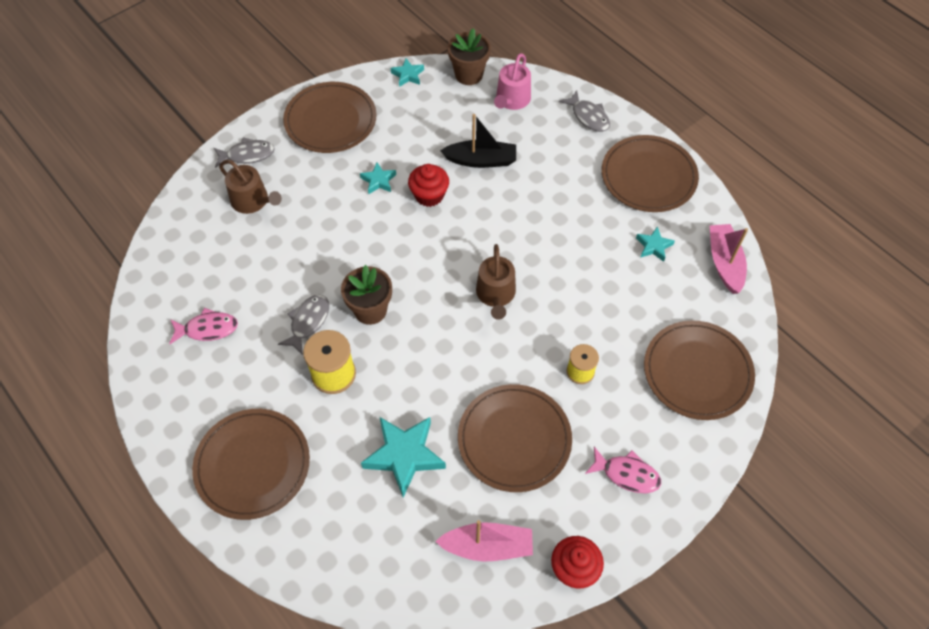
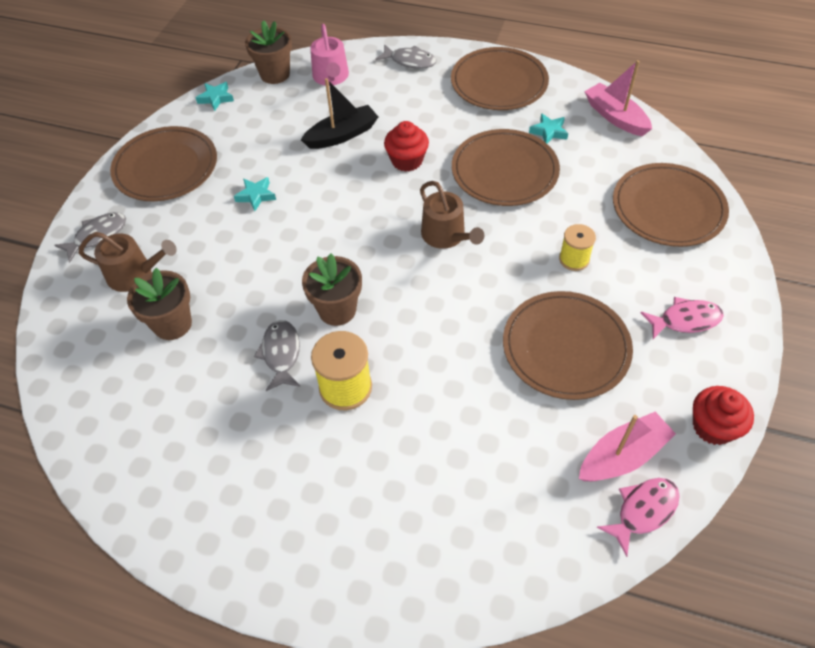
camera: 30 degrees left, 5 degrees down
(207, 329) = (174, 419): pink fish -> pink fish (643, 511)
(252, 256) = (172, 324): none -> brown flower pot
(252, 465) = (327, 524): brown plate -> brown plate (504, 171)
(404, 455) = (477, 421): turquoise star -> none
(429, 195) = (316, 185): red cupcake -> red cupcake (407, 160)

